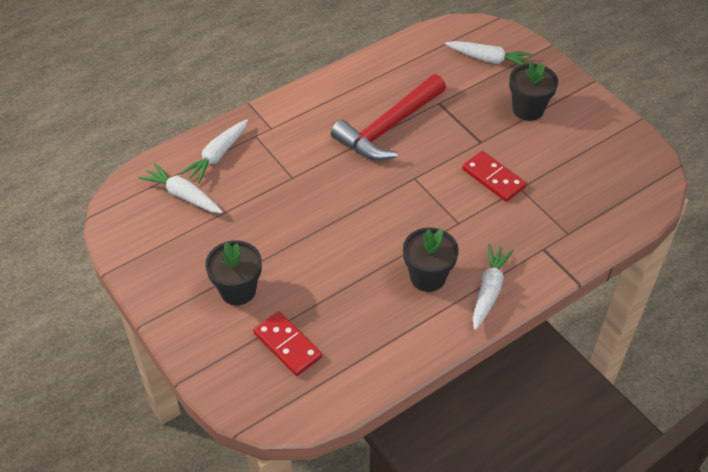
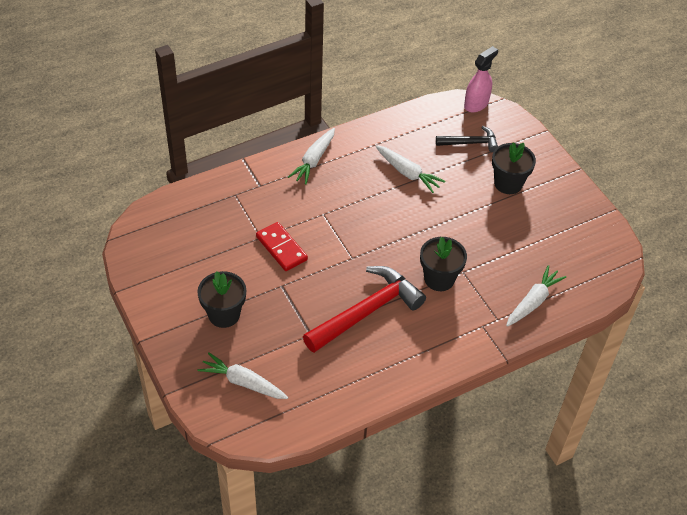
camera: 175 degrees left, 0 degrees up
(183, 195) = (560, 266): white carrot -> white carrot (407, 173)
(279, 415) = (476, 104): none -> pink spray bottle
(287, 345) = (470, 143): red domino -> black hammer
(427, 277) = (358, 175): black flower pot -> black flower pot (439, 279)

